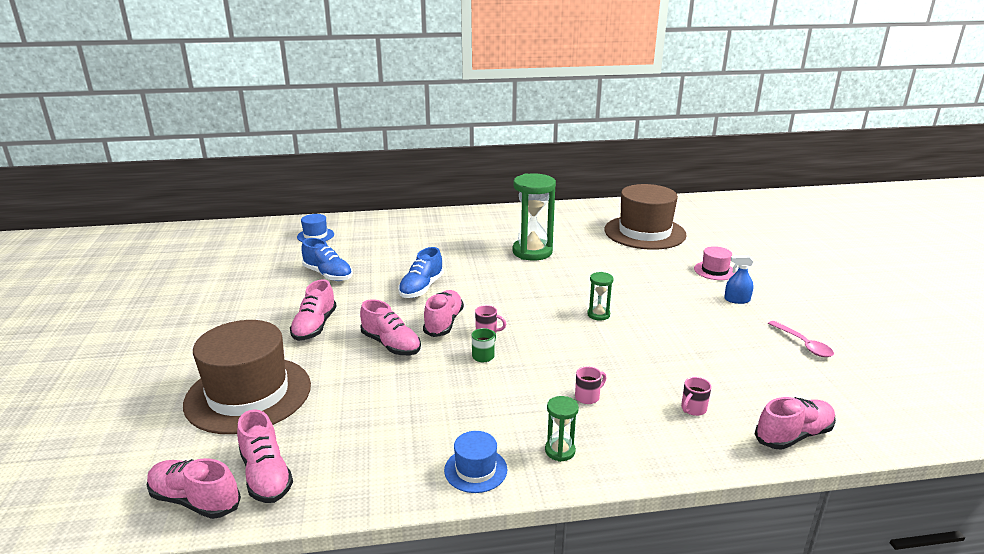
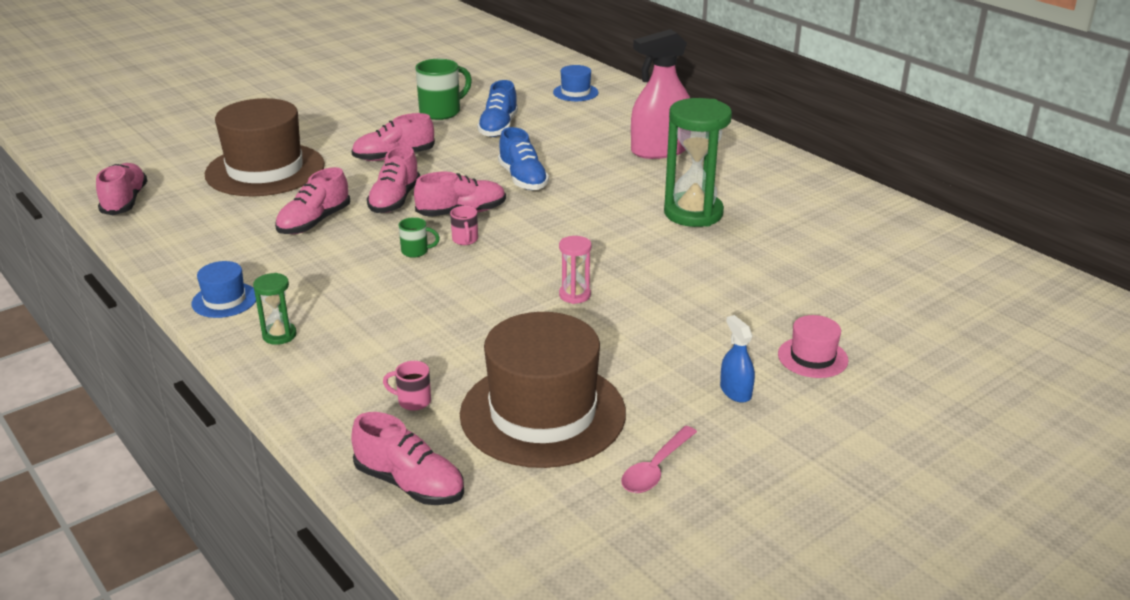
camera: 60 degrees right, 5 degrees up
(265, 288) = (441, 112): none -> green mug
(266, 475) = (167, 215): pink shoe -> pink shoe (314, 222)
(421, 288) = (523, 179): blue shoe -> blue shoe turned 105 degrees counterclockwise
(439, 236) = (660, 150): none -> pink spray bottle
(588, 397) = (386, 329): pink mug -> none
(598, 315) = (574, 295): green hourglass -> pink hourglass
(644, 232) = (872, 275): brown hat -> brown hat (543, 413)

